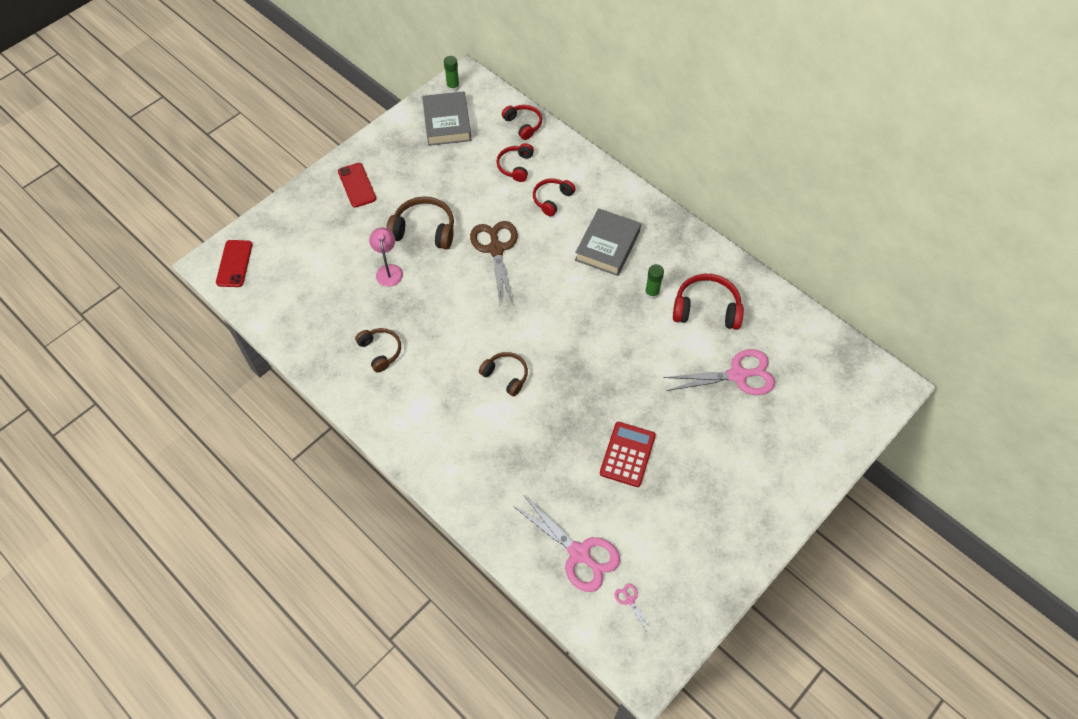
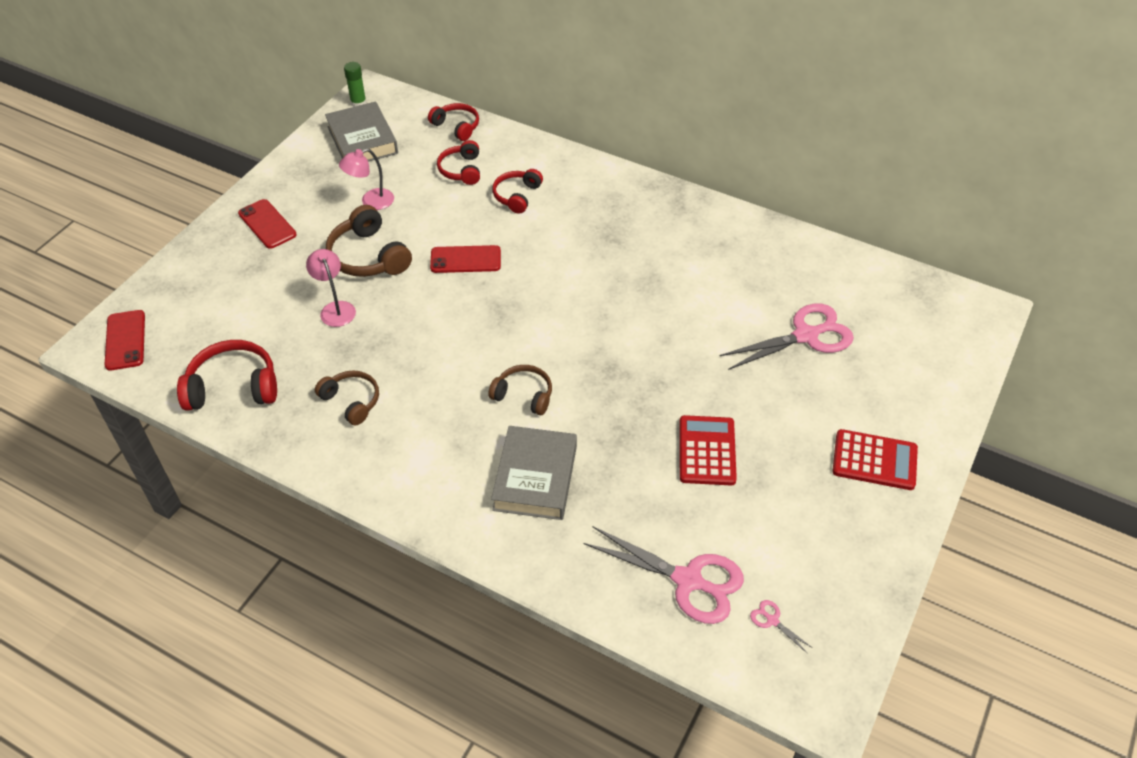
camera: 15 degrees left, 10 degrees down
(424, 230) = (368, 256): brown headphones -> brown headphones turned 120 degrees counterclockwise
(439, 181) = (371, 201): none -> pink lamp
(496, 249) = (465, 260): brown scissors -> red phone
(607, 246) = (600, 231): grey book -> grey book (535, 478)
(652, 293) = (671, 270): green glue stick -> none
(706, 309) = (742, 274): red headphones -> red headphones (233, 387)
(752, 493) = (874, 460): none -> red calculator

